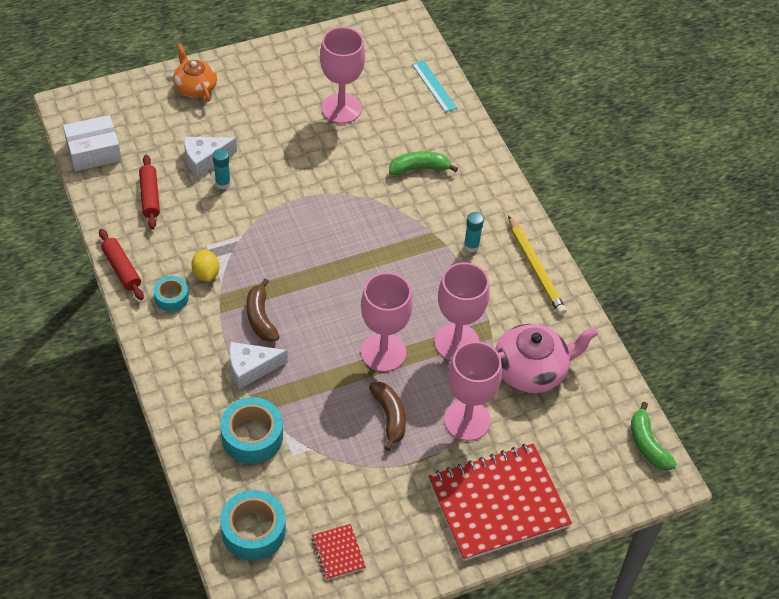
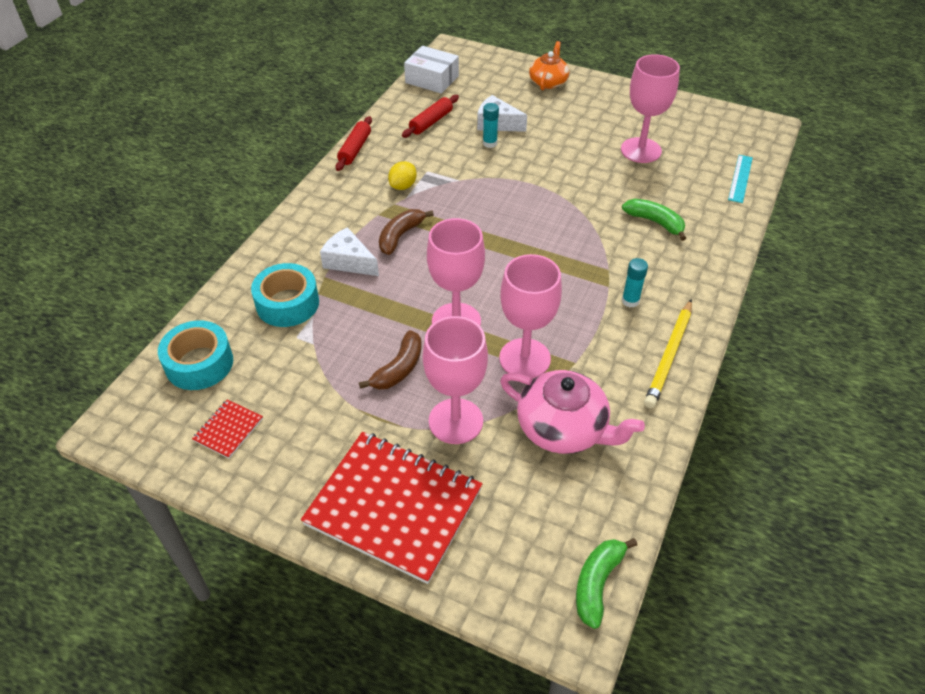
camera: 50 degrees right, 5 degrees down
(171, 297) = (361, 185): turquoise tape -> none

